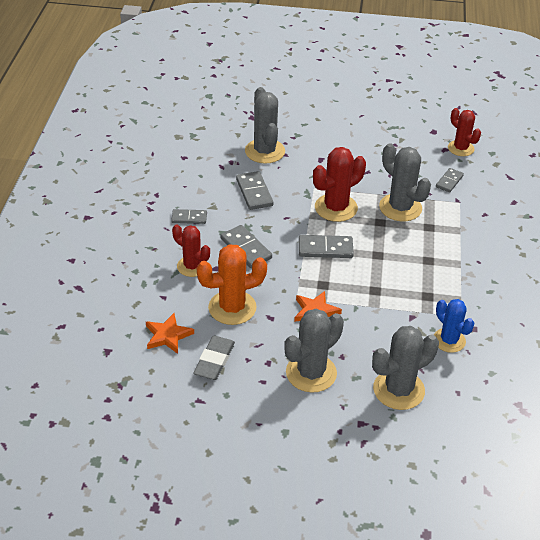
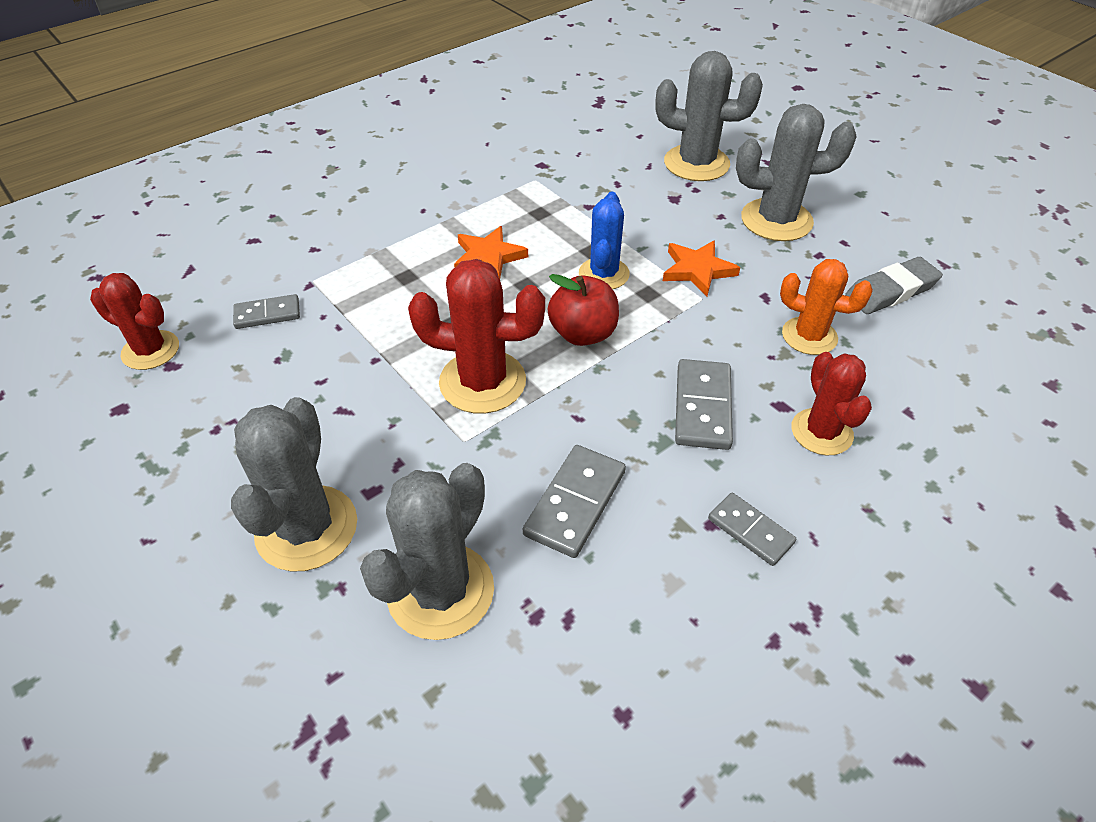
camera: 135 degrees left, 5 degrees up
(168, 335) = (939, 353): orange star -> orange star (488, 257)
(232, 308) = (809, 336): orange cactus -> orange cactus, size x0.67
(325, 248) = (583, 333): grey domino -> red apple
(400, 208) = (396, 322): grey cactus -> grey cactus (306, 528)
(449, 340) = (583, 169): blue cactus -> blue cactus (604, 274)
(460, 148) = (150, 350): red cactus -> red cactus turned 75 degrees counterclockwise

